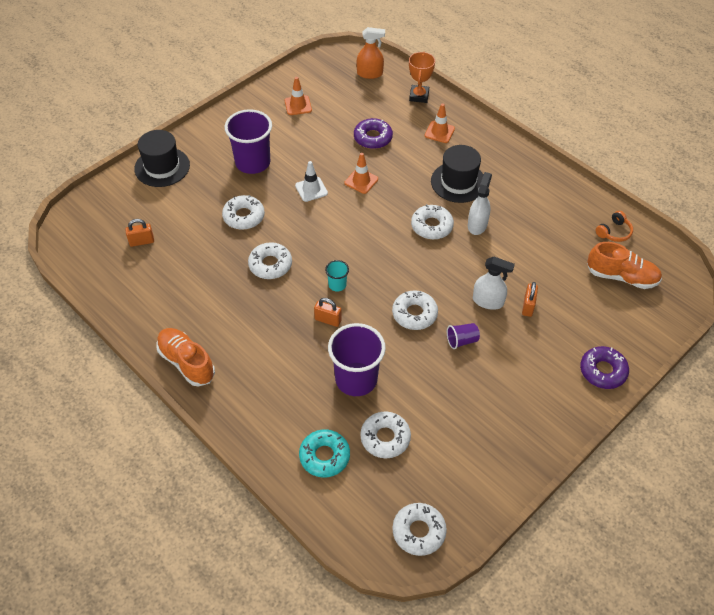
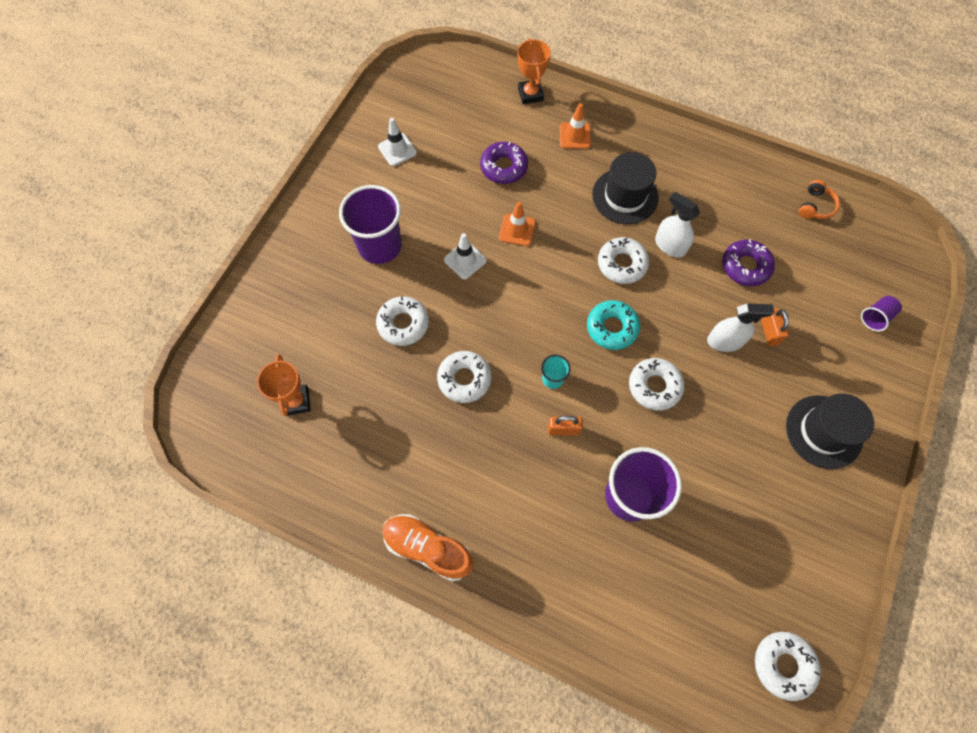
camera: 20 degrees left, 15 degrees up
(141, 242) = (296, 401): orange padlock -> orange trophy
(162, 167) = (272, 288): black hat -> black hat (824, 431)
(298, 105) = (397, 150): orange traffic cone -> white traffic cone
(324, 456) = (640, 610): turquoise donut -> turquoise donut (612, 328)
(370, 73) = (461, 80): orange spray bottle -> none
(385, 438) = (695, 560): white donut -> none
(461, 341) = (720, 402): purple cup -> purple cup (875, 317)
(477, 225) = (670, 245): white spray bottle -> white spray bottle turned 45 degrees counterclockwise
(603, 371) = (880, 386): purple donut -> purple donut (745, 266)
(621, 277) = (847, 260): orange shoe -> none

